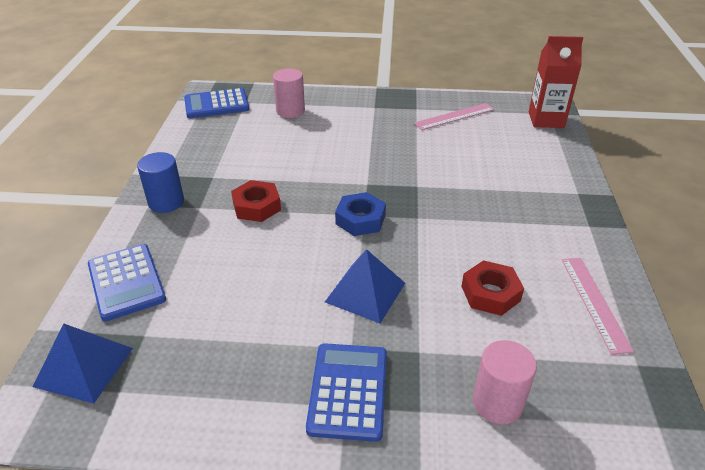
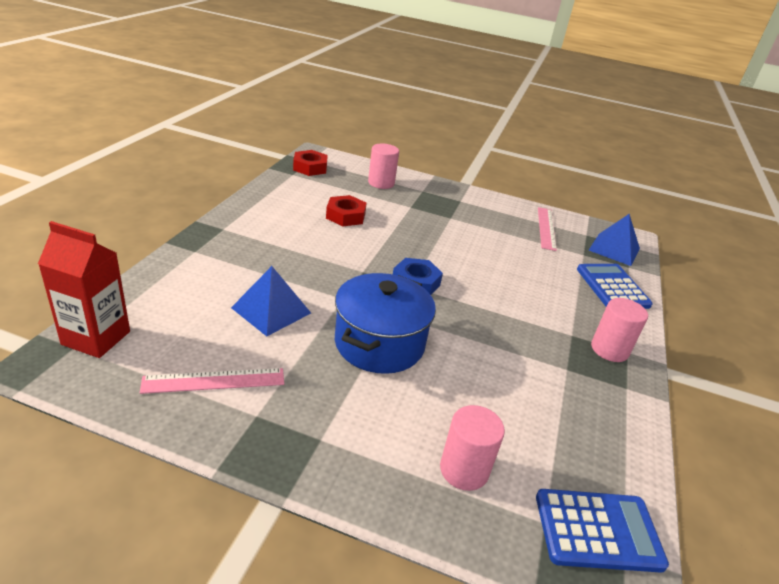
camera: 170 degrees left, 5 degrees down
(166, 202) = (609, 349): blue cylinder -> pink cylinder
(256, 206) = (513, 320): red nut -> red nut (310, 167)
(348, 391) = (457, 204): blue calculator -> none
(365, 292) = (432, 237): blue pyramid -> blue pyramid (271, 310)
(367, 159) = (379, 343): none -> blue pot
(594, 302) = (282, 196): pink ruler -> pink ruler (546, 228)

